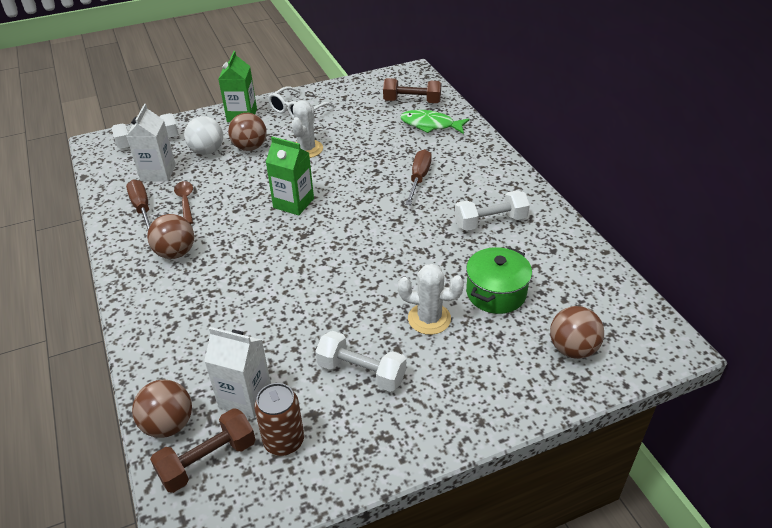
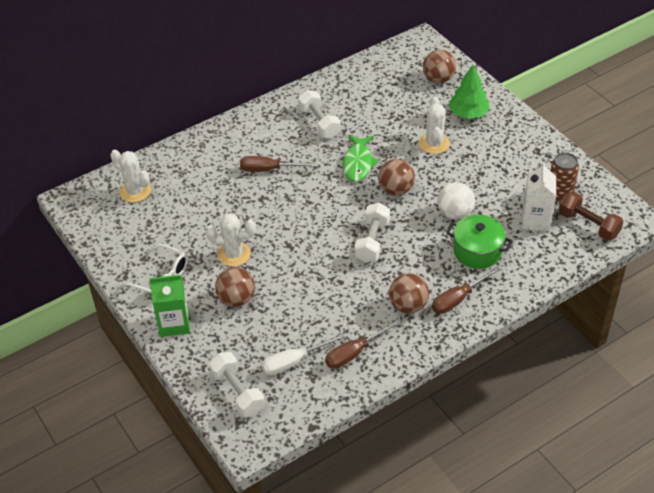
camera: 100 degrees left, 5 degrees up
(158, 173) = (294, 362): white carton -> white screwdriver
(160, 293) = (458, 299): none -> brown screwdriver
(168, 424) = (572, 252): brown ball -> brown ball (396, 190)
(185, 202) = (336, 323): brown spoon -> none
(207, 151) = (248, 333): white ball -> white ball (455, 213)
(293, 203) = (321, 244): green carton -> none
(361, 372) = (493, 169): white dumbbell -> white dumbbell (372, 241)
(412, 101) = (135, 191): brown dumbbell -> white cactus
(430, 125) = (179, 173): green fish -> green fish (358, 163)
(487, 368) = (468, 113): none -> green tree
(496, 293) = (398, 114): green pot -> green pot (477, 251)

